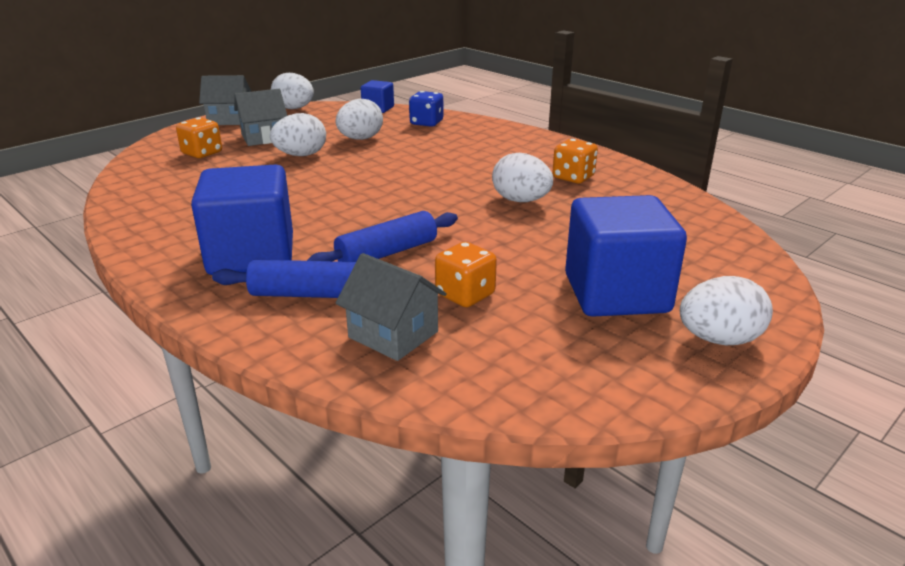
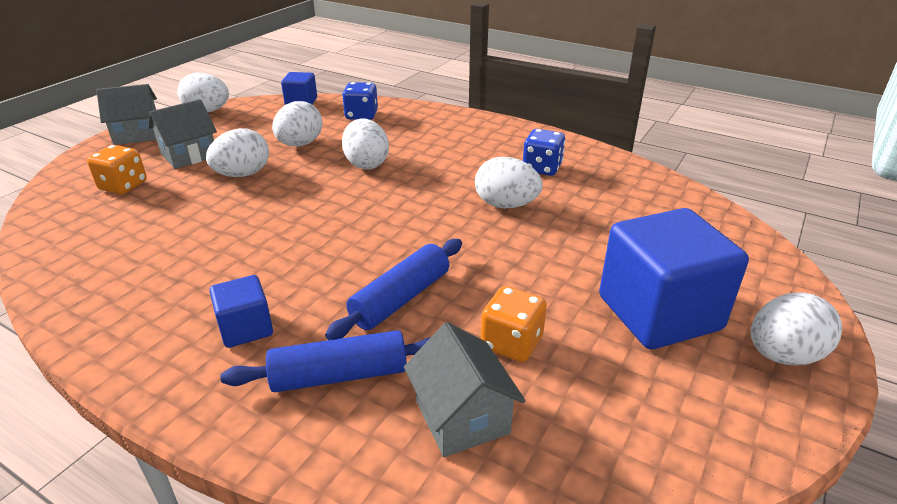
camera: 15 degrees left, 5 degrees up
(251, 255) = (246, 328): blue cube -> blue cube, size x0.50
(393, 334) = (462, 417): grey house -> grey house turned 45 degrees clockwise
(411, 158) = (366, 164): none -> white egg
(573, 177) = (542, 168): orange dice -> blue dice

